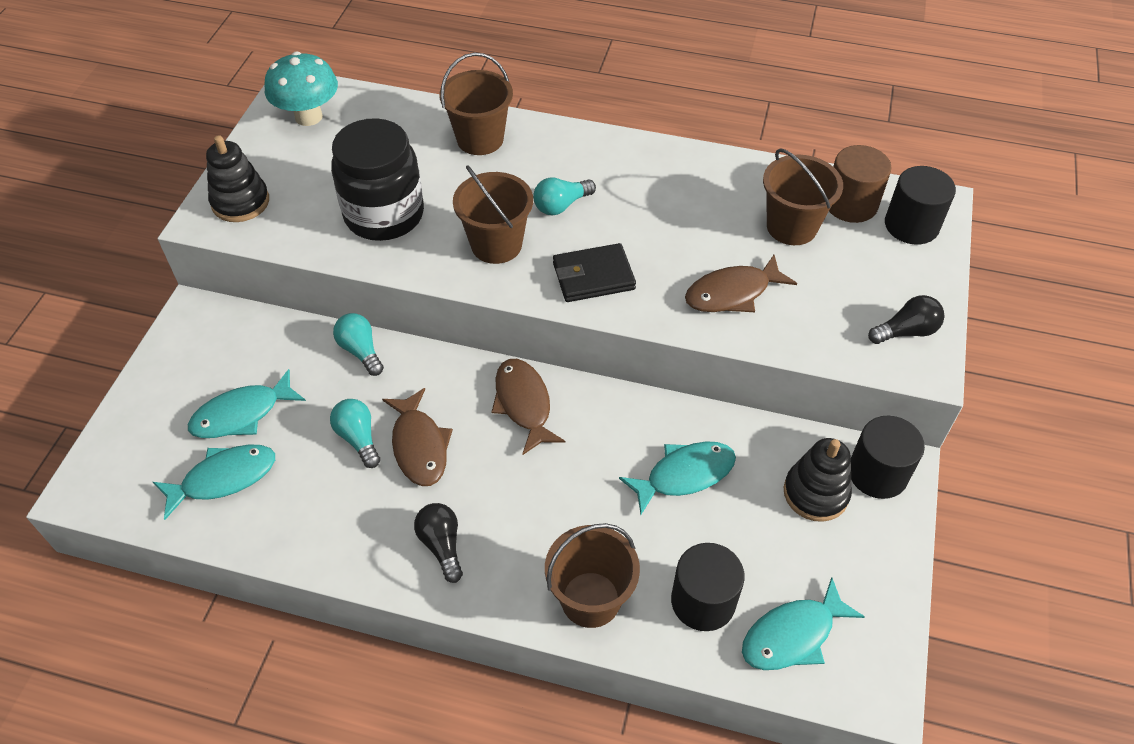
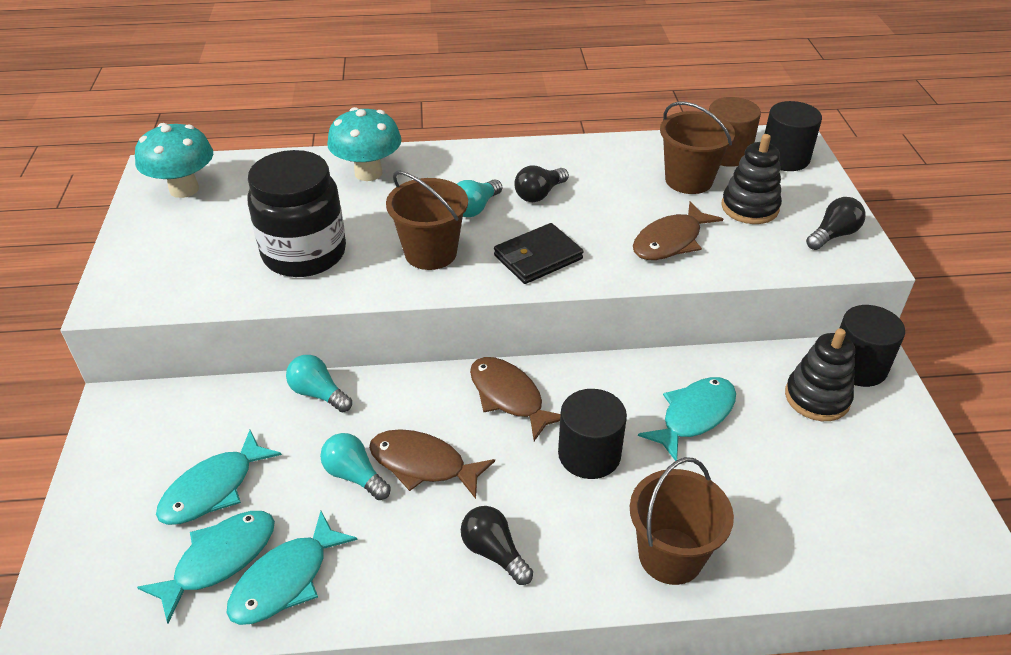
camera: 20 degrees left, 10 degrees down
(240, 202) = (143, 276): black stacking toy -> black stacking toy (749, 207)
(419, 446) = (423, 464): brown fish -> brown fish turned 150 degrees clockwise
(480, 139) = (368, 173): brown bucket -> turquoise mushroom
(631, 205) = (539, 194): none -> black light bulb
(703, 601) = (776, 522): black cylinder -> black cylinder (589, 454)
(793, 635) = (873, 526): turquoise fish -> turquoise fish (286, 580)

